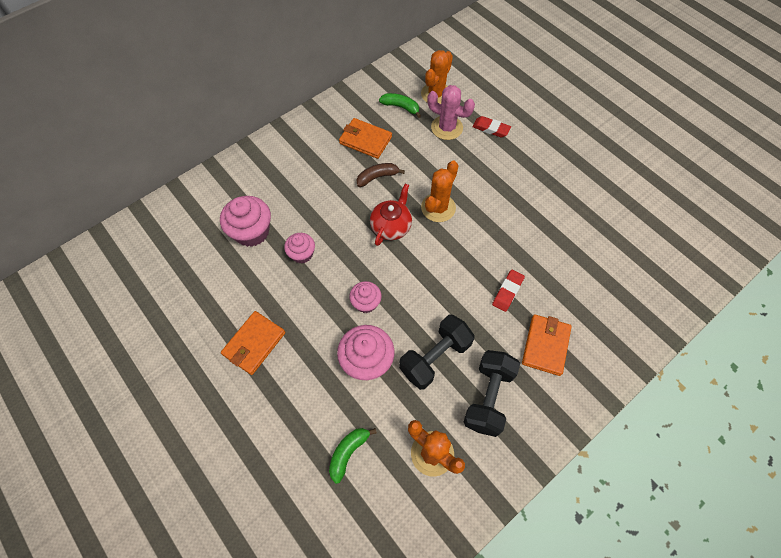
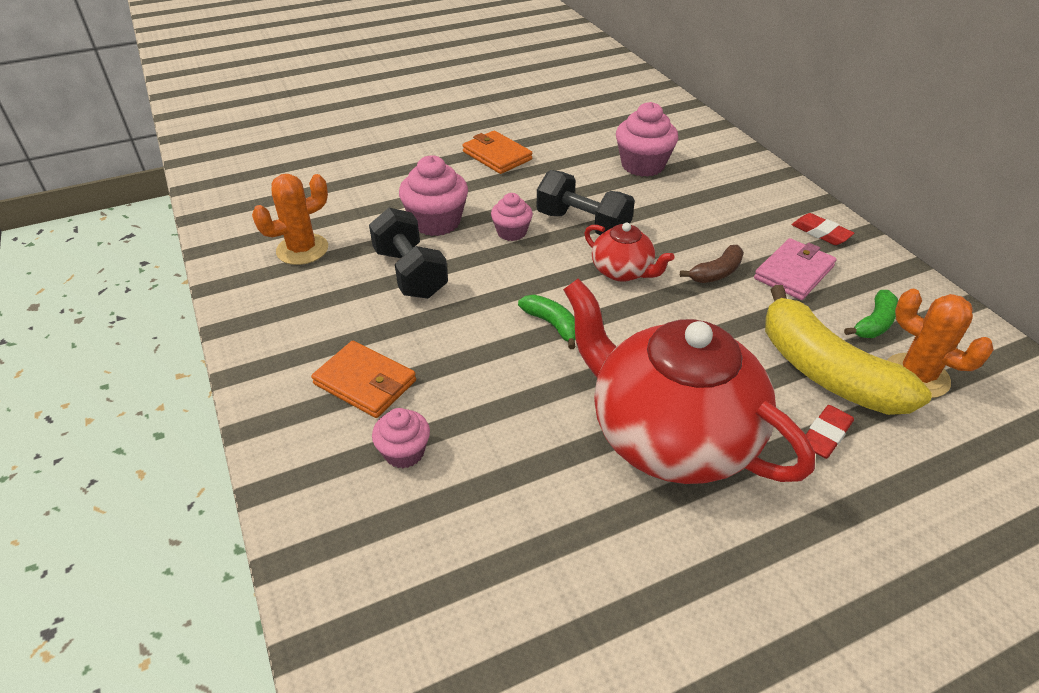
camera: 105 degrees right, 20 degrees down
(302, 254) = (600, 195): pink cupcake -> pink cupcake (404, 452)
(348, 453) = (345, 196): green banana -> green banana (552, 324)
(365, 140) = (794, 272): orange wallet -> pink wallet
(377, 177) = (716, 273): brown banana -> brown banana turned 60 degrees clockwise
(438, 208) = (646, 324): orange cactus -> none
(447, 128) = (825, 371): pink cactus -> yellow banana
(488, 397) = (332, 307): black dumbbell -> black dumbbell (583, 224)
(507, 291) = (470, 364): red eraser -> red eraser (821, 233)
(518, 188) = (670, 436): none -> red teapot

